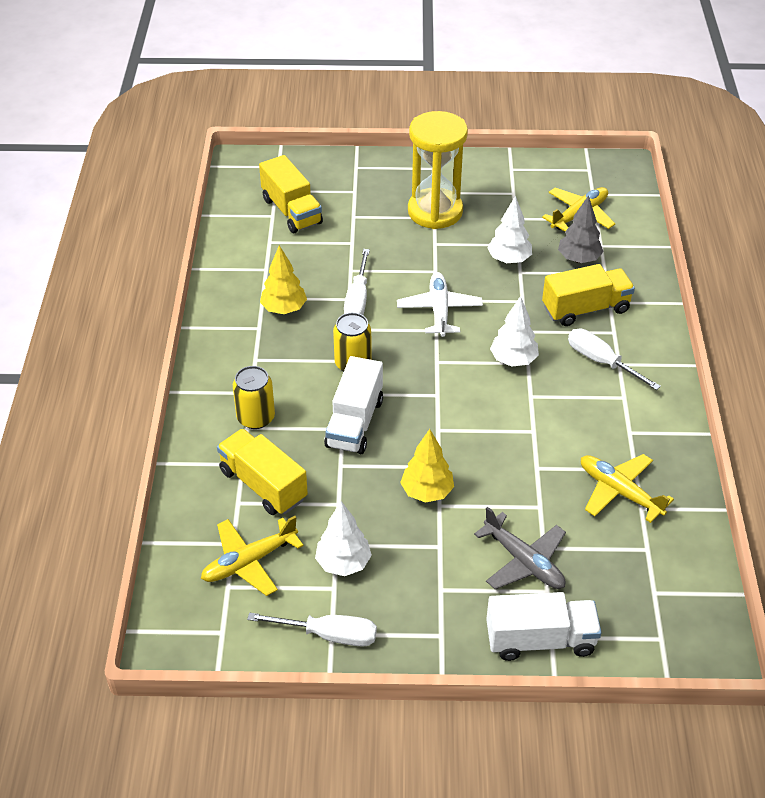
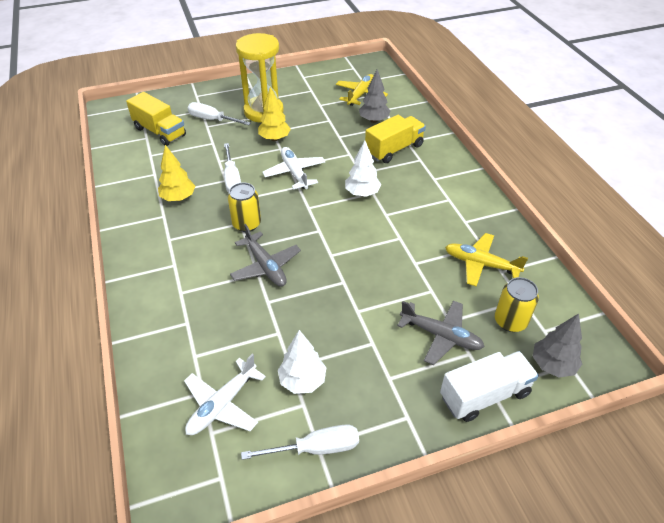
camera: 20 degrees left, 0 degrees up
(249, 562) = (222, 405): yellow plane -> white plane
(256, 418) = (185, 283): yellow can -> yellow can (510, 321)
(263, 485) = (211, 335): yellow truck -> none
(355, 423) = (266, 266): white truck -> grey plane
(427, 492) = (343, 303): yellow tree -> yellow tree (274, 138)
(509, 259) = (328, 130): white tree -> none
(601, 361) = (421, 180): white screwdriver -> white screwdriver (212, 120)
(640, 633) = (552, 365): none -> grey tree

